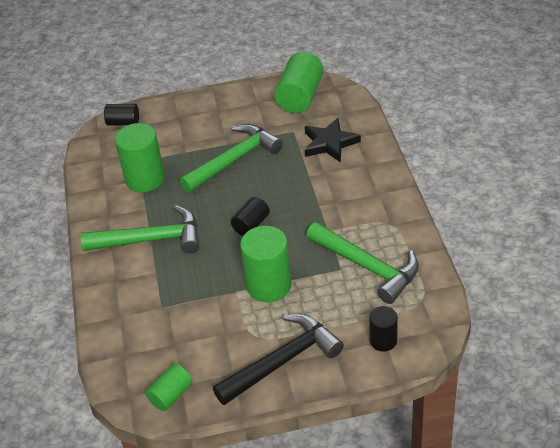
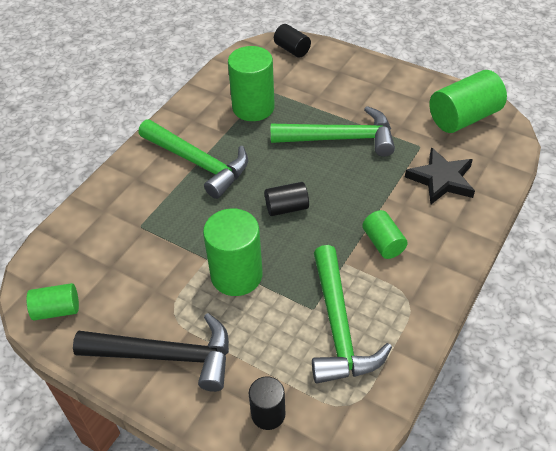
camera: 40 degrees right, 5 degrees up
(338, 203) = (383, 243): none -> green cylinder

